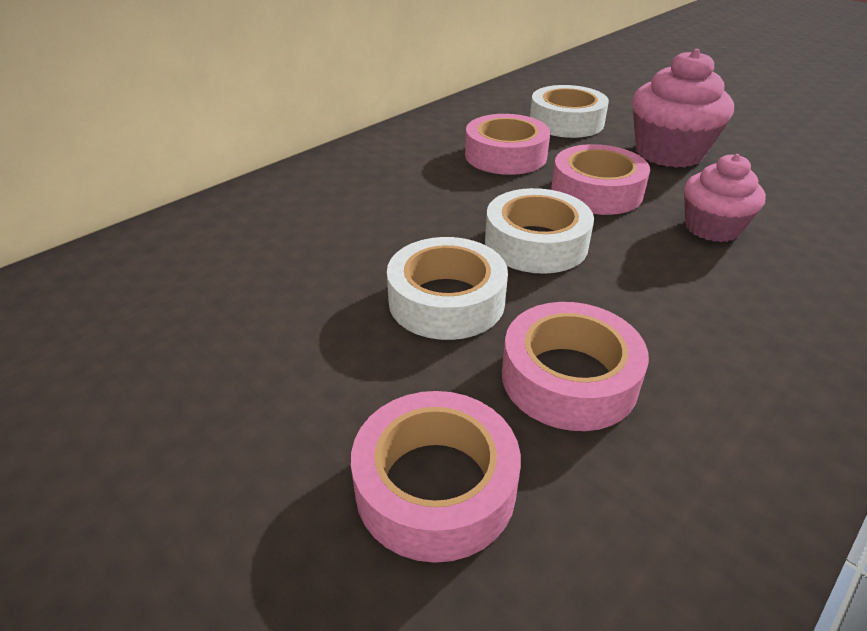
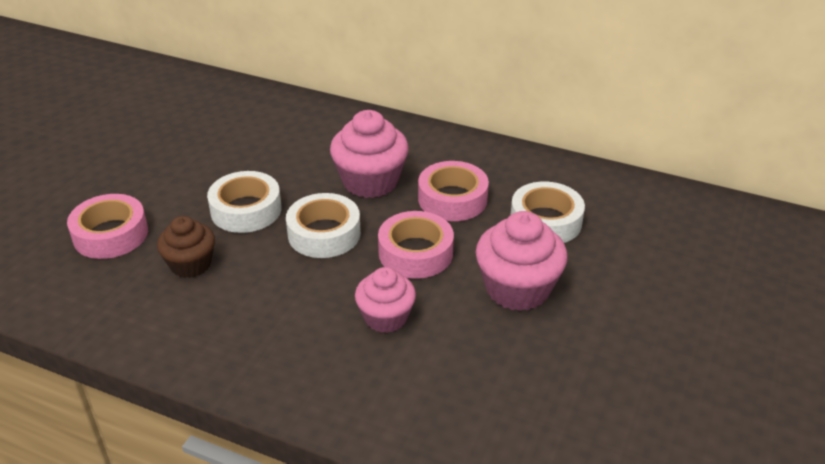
camera: 70 degrees right, 0 degrees up
(440, 195) = (370, 181): none -> pink cupcake
(569, 378) = (190, 264): pink tape -> brown cupcake

